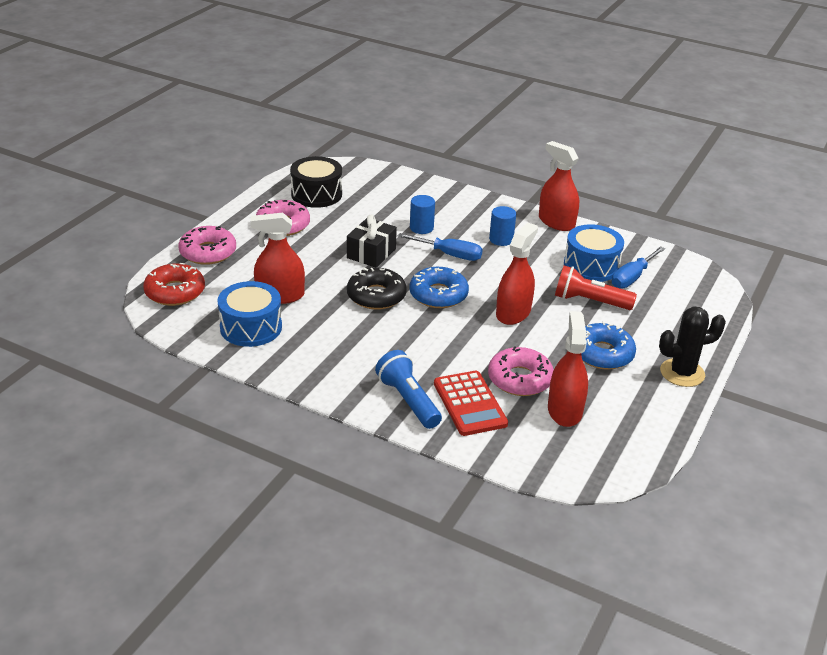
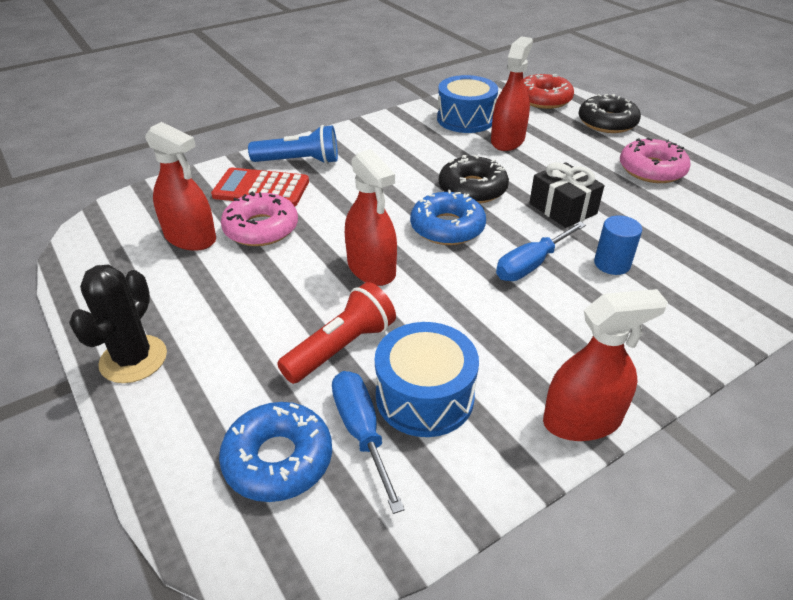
camera: 120 degrees right, 5 degrees up
(208, 252) = (607, 122): pink donut -> black donut
(316, 194) = (729, 208): black drum -> none
(501, 239) = (550, 327): blue cylinder -> none
(602, 354) = (236, 306): blue donut -> blue donut (278, 459)

